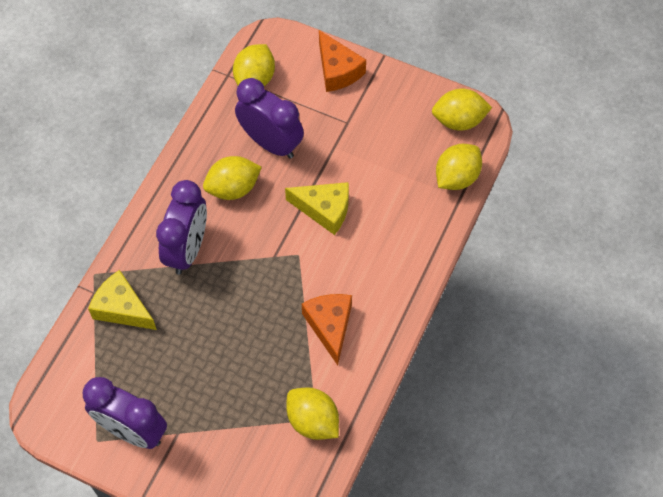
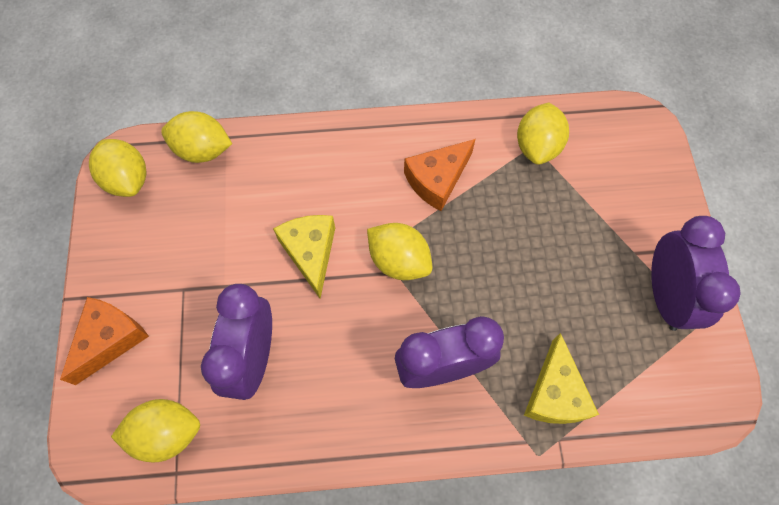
camera: 120 degrees left, 5 degrees up
(233, 188) = (337, 364): yellow lemon -> yellow lemon (399, 260)

